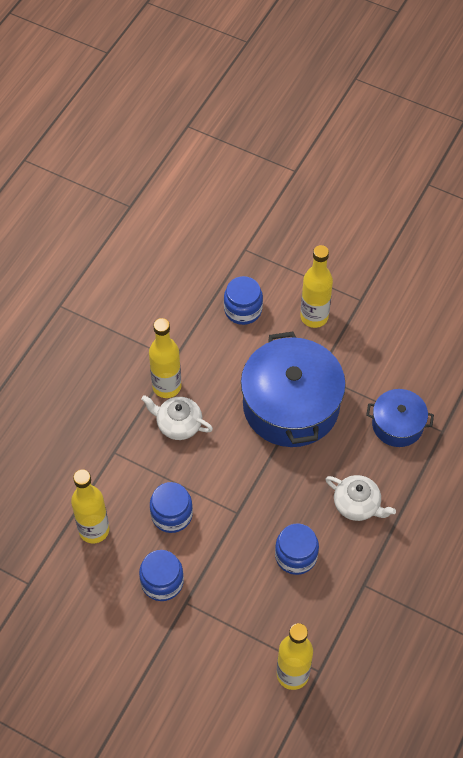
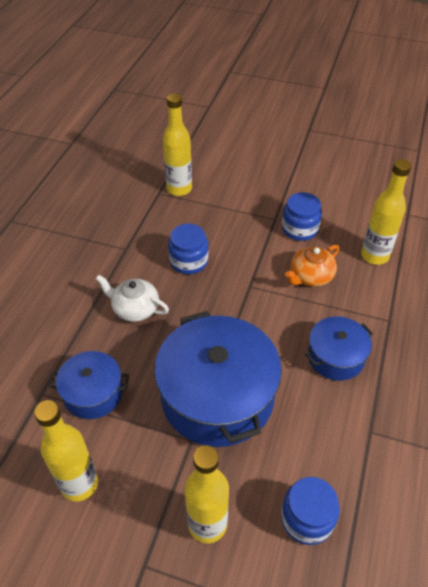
camera: 170 degrees right, 10 degrees down
(167, 386) = (364, 396): yellow bottle -> yellow bottle (79, 484)
(171, 514) = (310, 276): blue jar -> orange teapot
(178, 424) = (335, 357): white teapot -> blue pot

